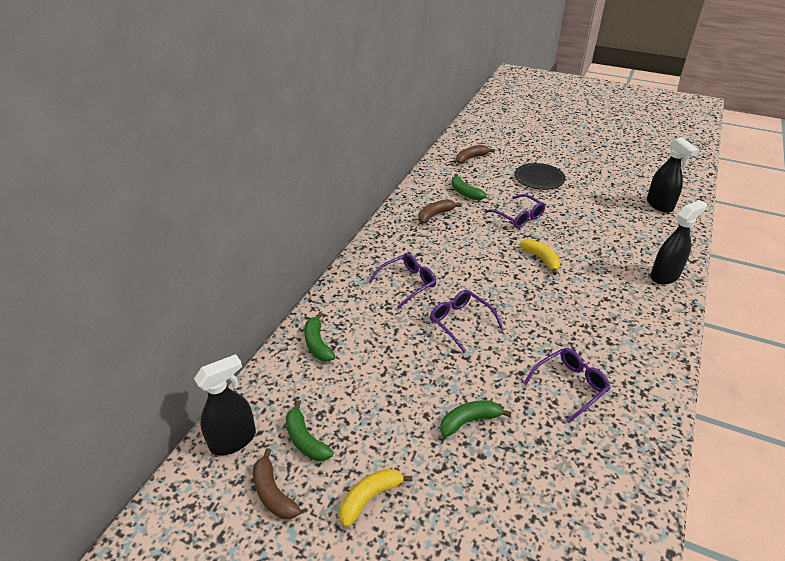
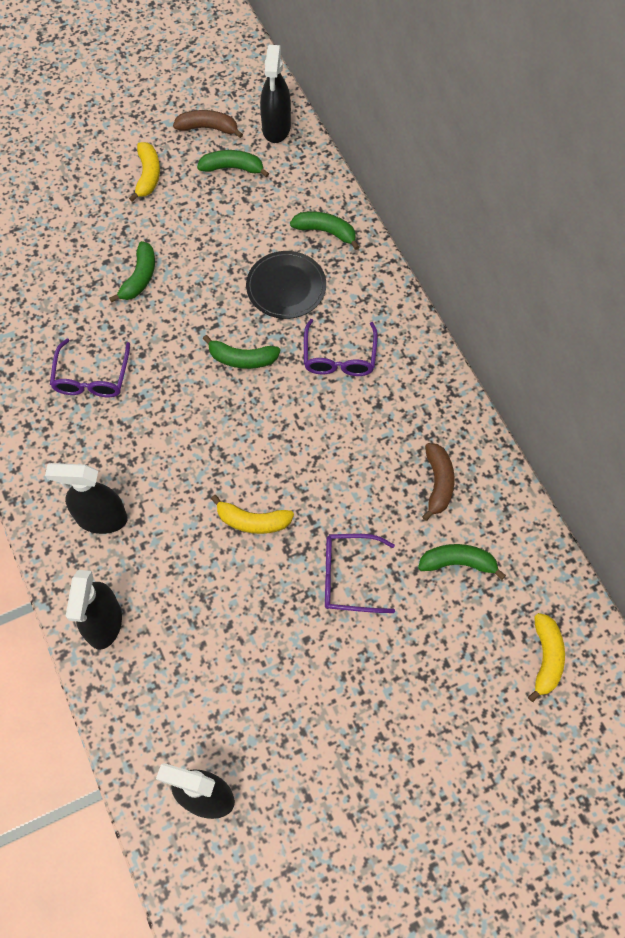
camera: 130 degrees right, 25 degrees up
(460, 322) = (242, 359): purple glasses -> green banana
(471, 158) = (546, 658): brown banana -> yellow banana
(539, 178) = (409, 700): black plate -> black plate (286, 287)
(629, 314) = (101, 518): none -> black spray bottle

